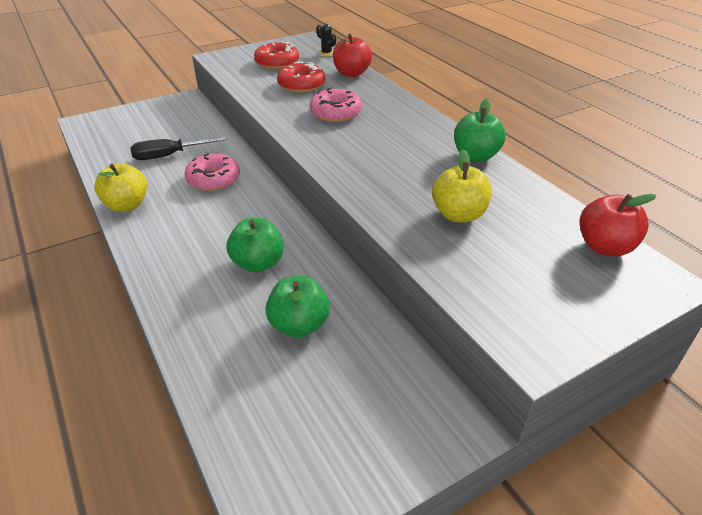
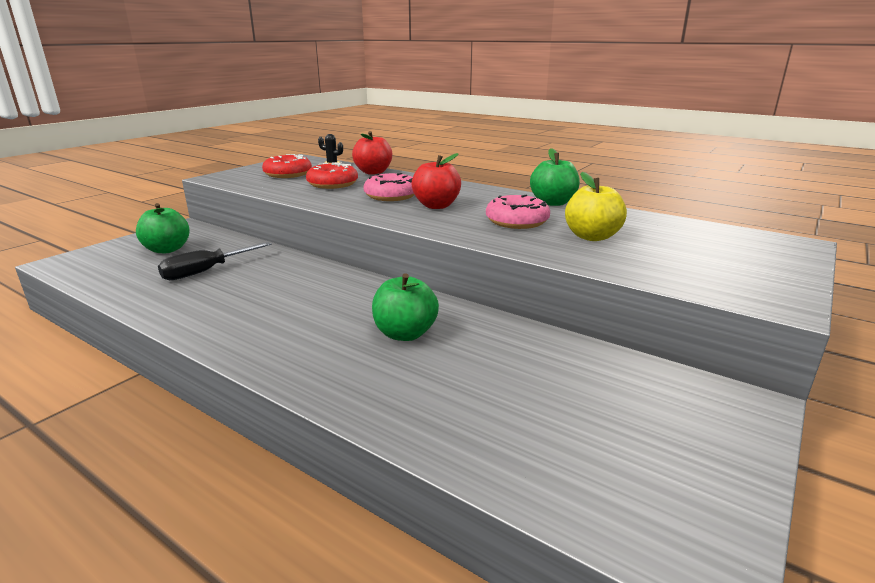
camera: 25 degrees left, 15 degrees down
(127, 205) = (189, 321): yellow apple -> none
(213, 179) = (281, 280): pink donut -> pink donut (517, 221)
(299, 325) = (506, 371): green apple -> green apple (167, 249)
(604, 247) = (727, 234): red apple -> red apple (436, 206)

